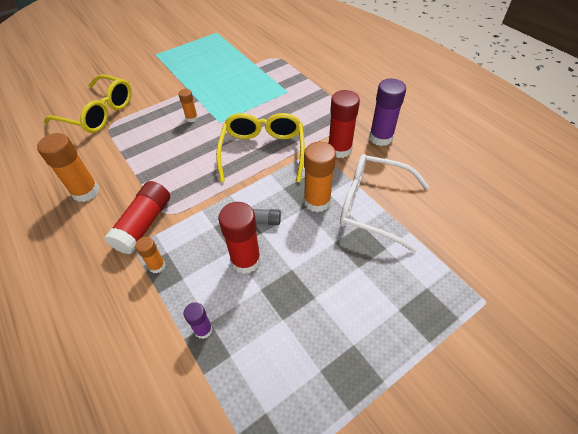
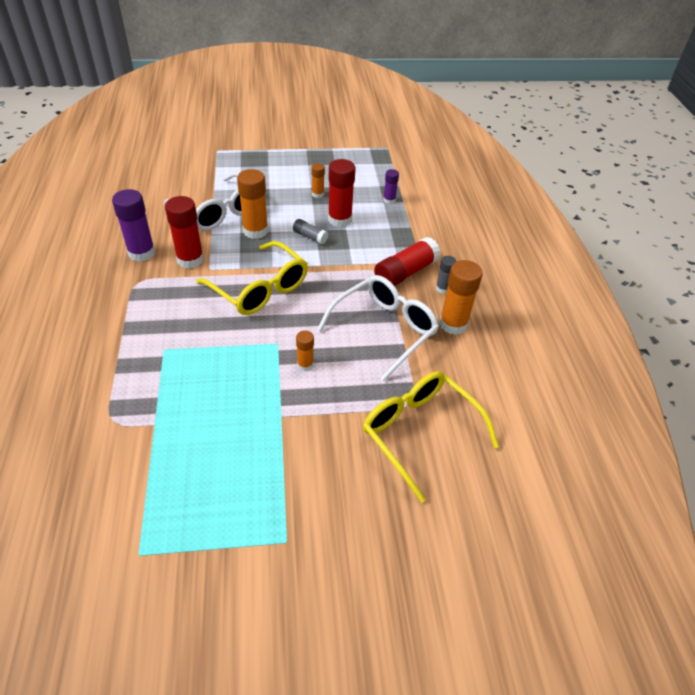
camera: 155 degrees left, 5 degrees down
(101, 223) = (442, 288): none -> grey glue stick
(145, 163) = (384, 329): none -> white glasses
(157, 266) = (405, 241): orange glue stick -> orange glue stick (317, 194)
(263, 151) = (260, 289): yellow glasses -> yellow glasses turned 75 degrees counterclockwise

